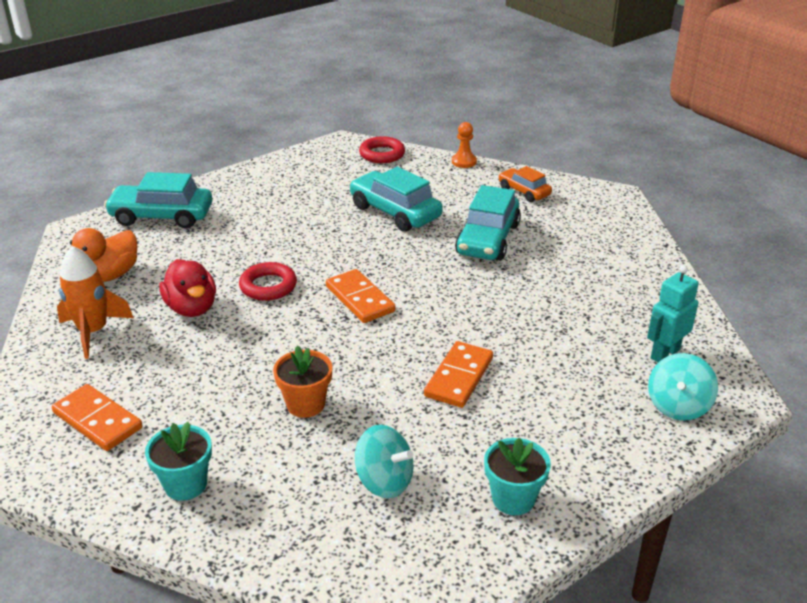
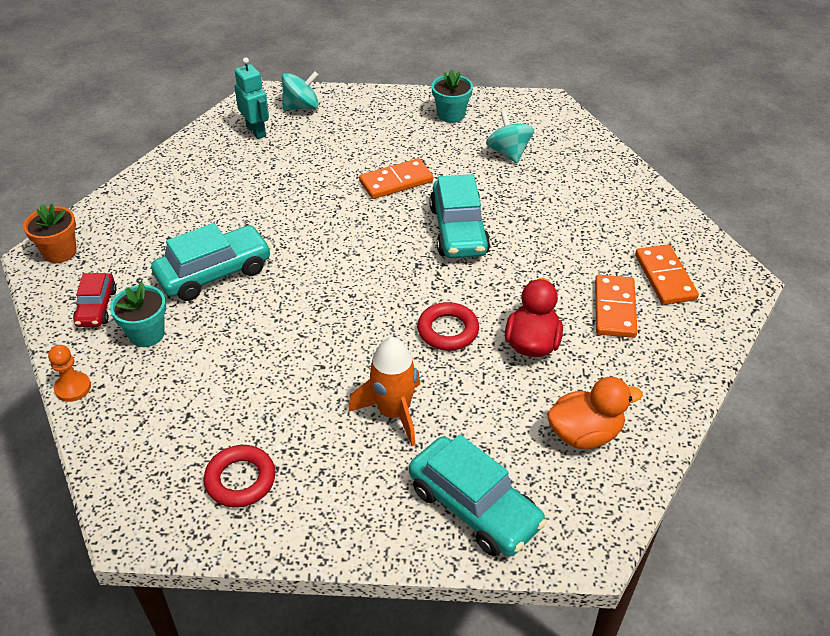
camera: 140 degrees left, 10 degrees up
(93, 332) = (633, 365): orange rocket -> orange rocket (393, 412)
(185, 484) = (626, 206): turquoise flower pot -> turquoise flower pot (147, 334)
(305, 404) = (512, 215): orange flower pot -> orange flower pot (60, 252)
(359, 299) = (389, 274): orange domino -> orange domino (615, 309)
(382, 154) = (126, 464): red ring -> red ring (240, 480)
(395, 212) = (240, 355): turquoise car -> turquoise car (458, 230)
(524, 191) = (97, 307): orange car -> red car
(664, 353) = (256, 131): turquoise robot -> turquoise robot turned 120 degrees counterclockwise

